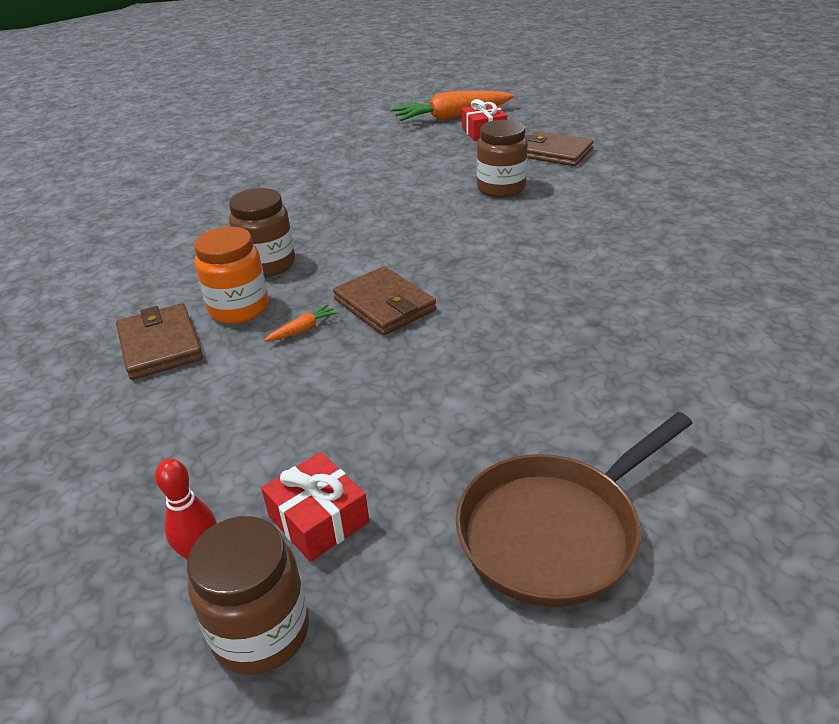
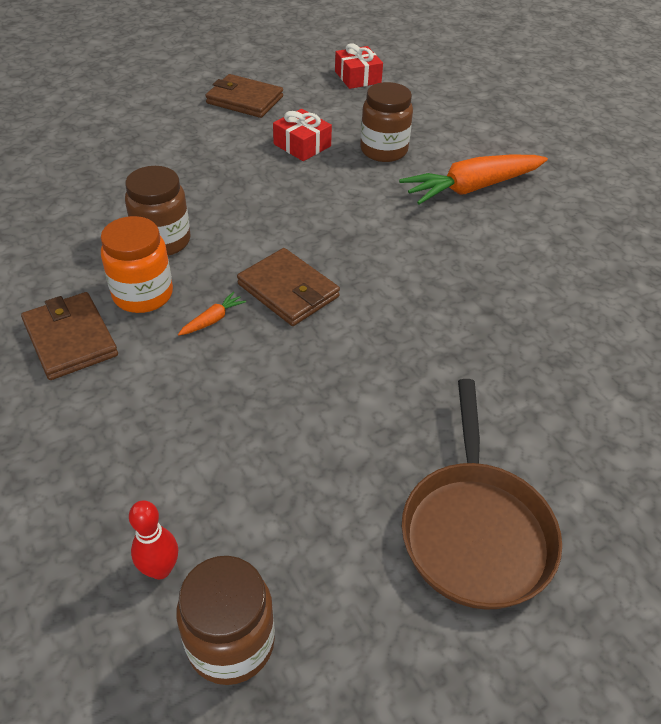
camera: 10 degrees left, 10 degrees up
(318, 519) = (263, 527): red gift -> red gift (302, 145)
(452, 117) = (323, 56): orange carrot -> orange carrot (472, 188)
(554, 153) = (430, 107): brown wallet -> brown wallet (244, 100)
(556, 530) = (475, 530): brown pan -> brown pan turned 45 degrees counterclockwise

